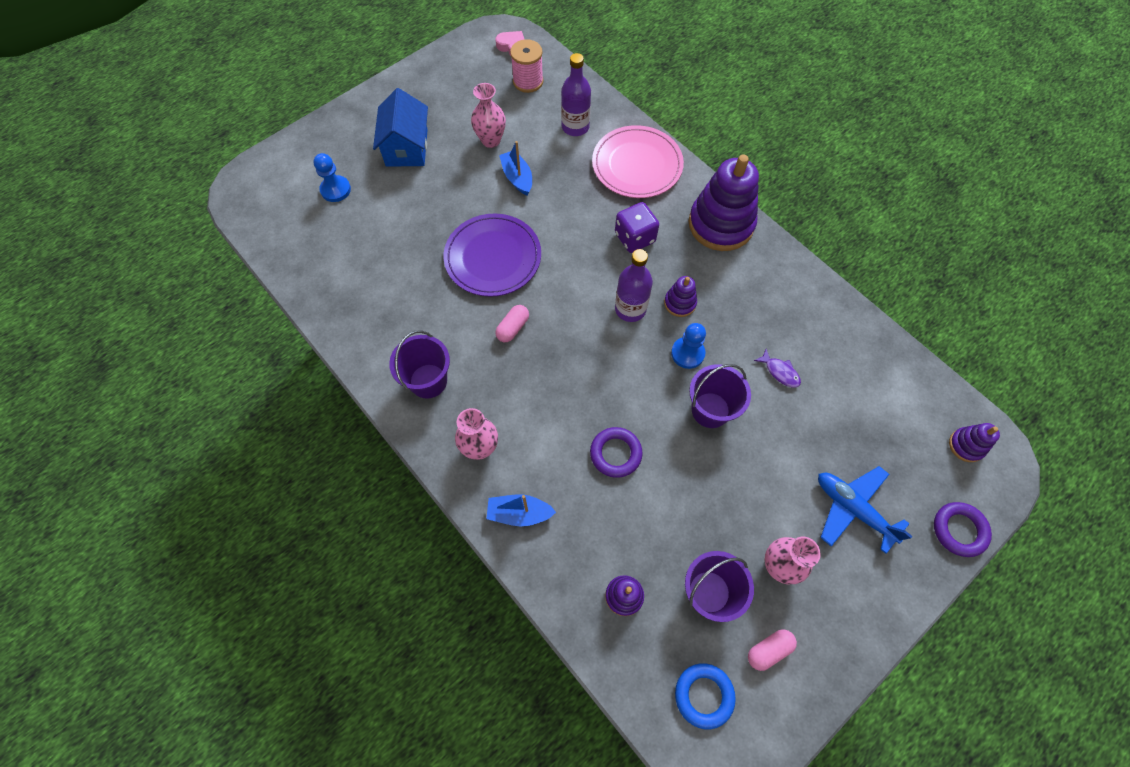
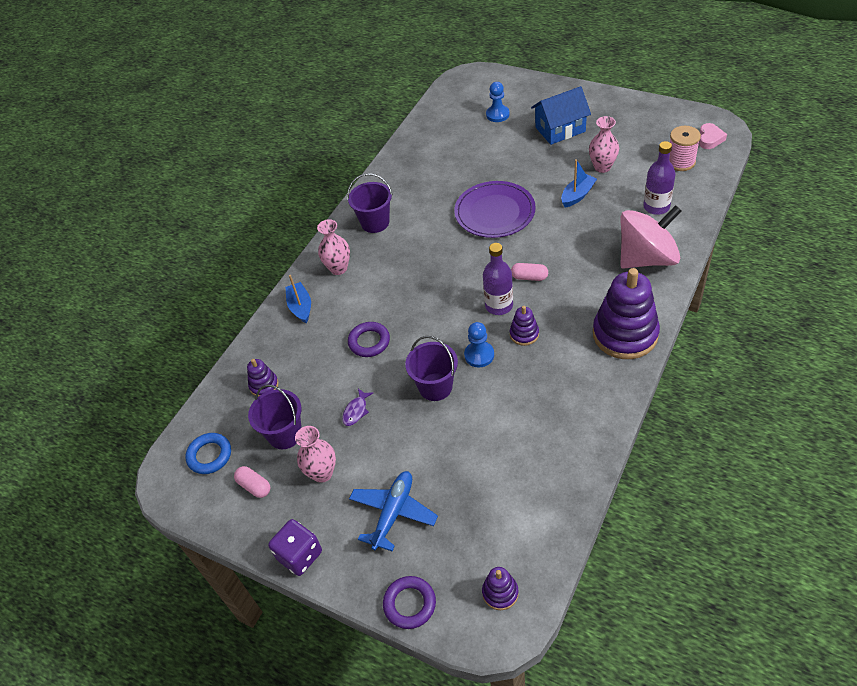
camera: 75 degrees right, 15 degrees down
(513, 328) = (441, 247): pink capsule -> pink capsule (529, 277)
(635, 238) = (569, 284): purple dice -> purple dice (299, 555)
(637, 165) = (647, 258): pink plate -> pink spinning top
(780, 372) = (497, 423): purple fish -> purple fish (356, 411)

